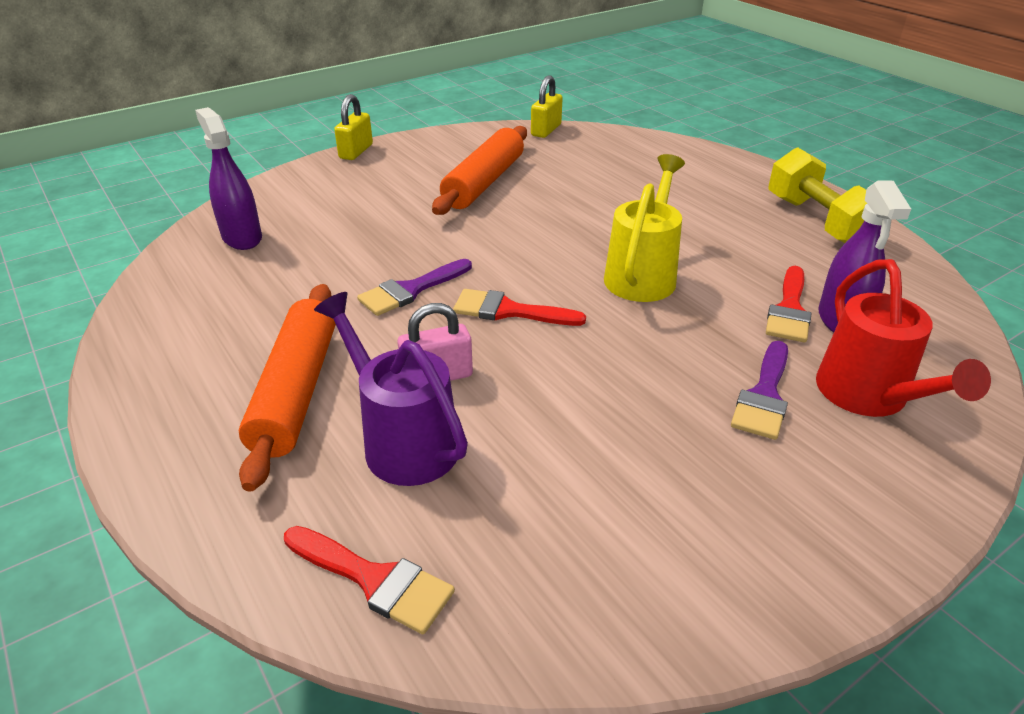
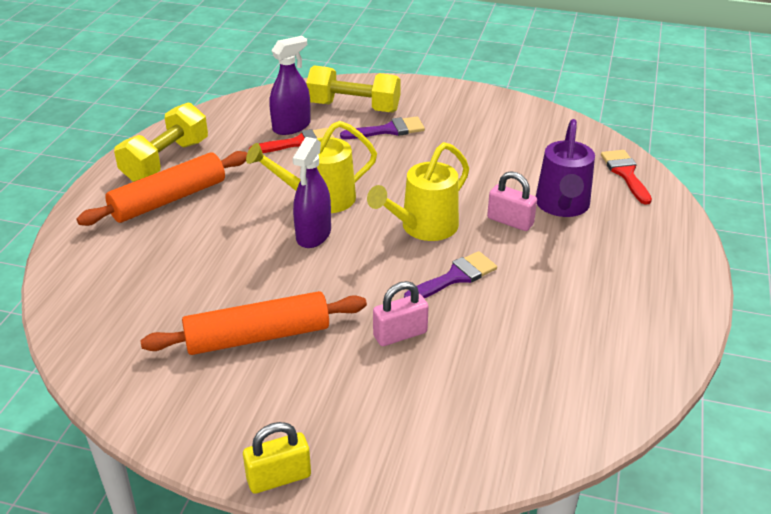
camera: 130 degrees left, 0 degrees up
(242, 237) = (514, 416): purple spray bottle -> purple spray bottle (313, 235)
(296, 391) = (590, 259): orange rolling pin -> orange rolling pin (169, 200)
(392, 232) = (400, 334): none -> pink padlock
(411, 290) = (455, 277): purple brush -> purple brush turned 45 degrees counterclockwise
(509, 311) = (423, 228): red brush -> yellow watering can
(546, 130) = (88, 363): yellow padlock -> none
(869, 397) = (354, 107): red watering can -> yellow dumbbell

